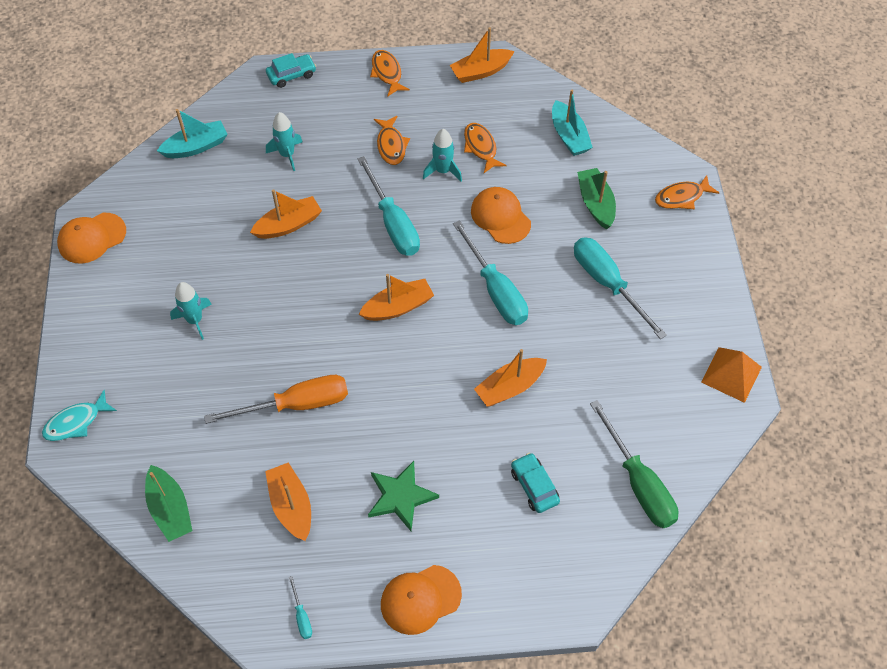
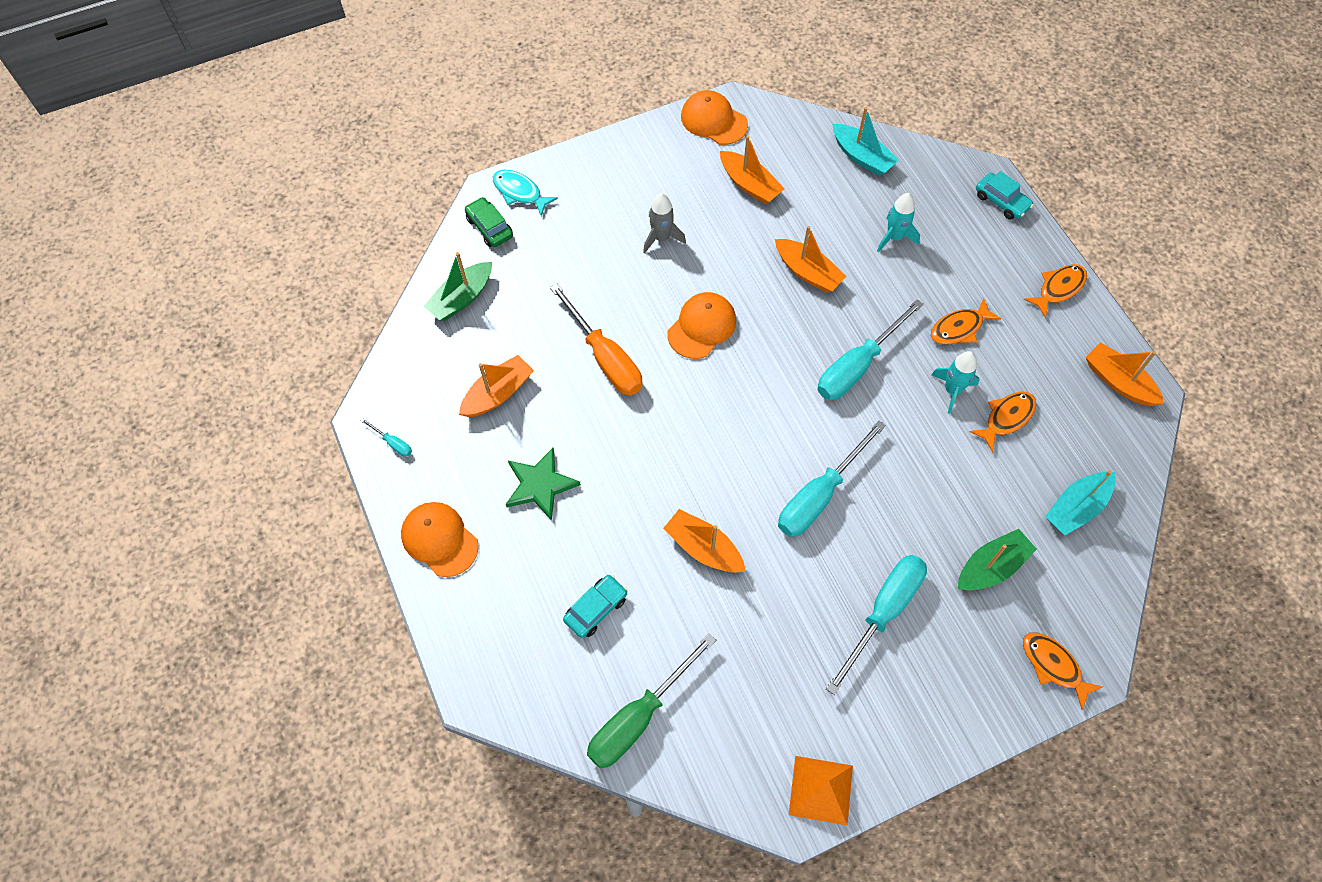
camera: 70 degrees right, 5 degrees up
(102, 461) = (489, 227): none -> green car
(195, 320) = (661, 238): turquoise rocket -> grey rocket
(302, 616) = (393, 443): turquoise screwdriver -> turquoise screwdriver turned 105 degrees counterclockwise
(398, 307) = (754, 407): orange boat -> orange boat (749, 184)
(500, 217) = (919, 469): orange cap -> orange cap (702, 327)

